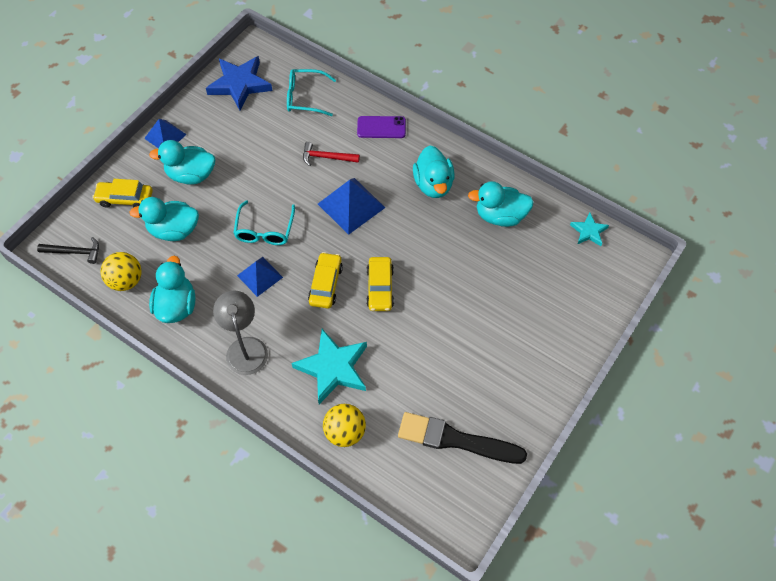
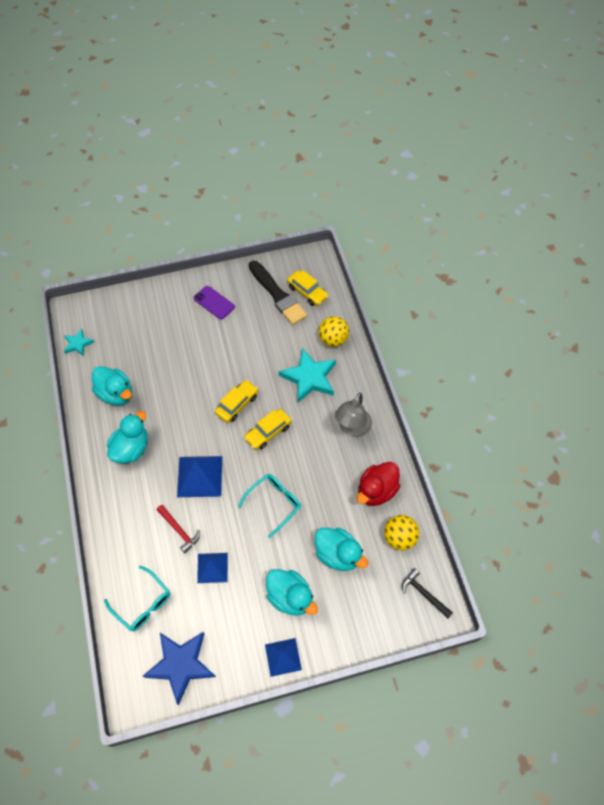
camera: 140 degrees left, 0 degrees up
(125, 198) = (356, 615): yellow car -> yellow car (307, 292)
(177, 306) = (376, 491): turquoise duck -> red duck
(260, 276) = (305, 470): blue pyramid -> blue pyramid (212, 567)
(381, 127) = (116, 525): purple phone -> purple phone (214, 302)

